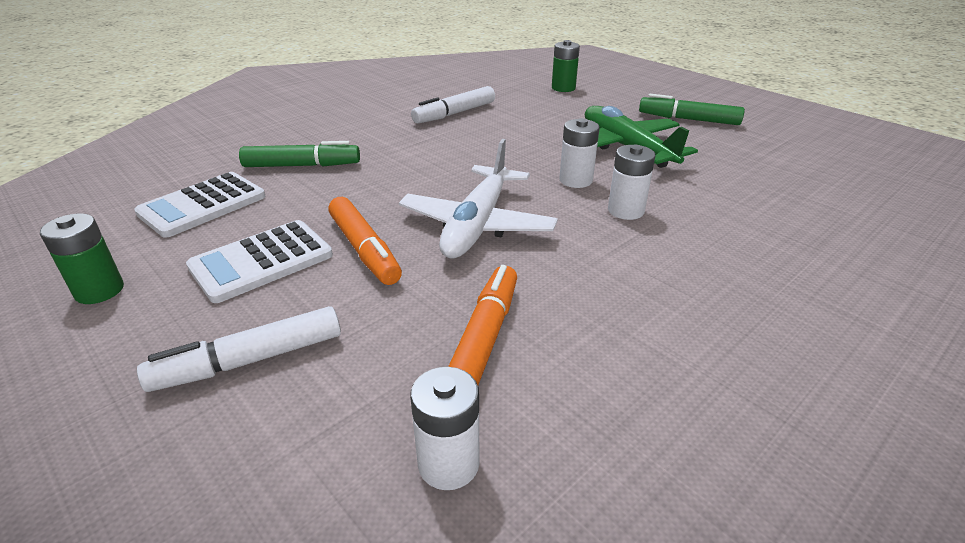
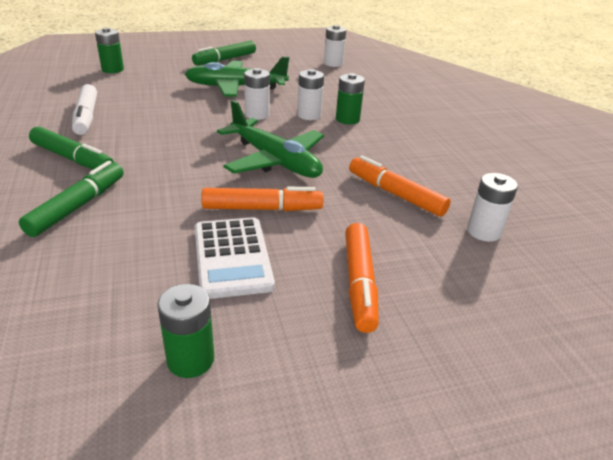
camera: 65 degrees left, 0 degrees up
(202, 205) = (85, 276): white calculator -> none
(249, 361) = (359, 283): white marker -> orange marker
(376, 136) = (73, 158): none -> green marker
(477, 224) = (274, 160): white plane -> green plane
(658, 241) = (347, 119): none -> green battery
(825, 180) = (333, 63): none -> white battery

